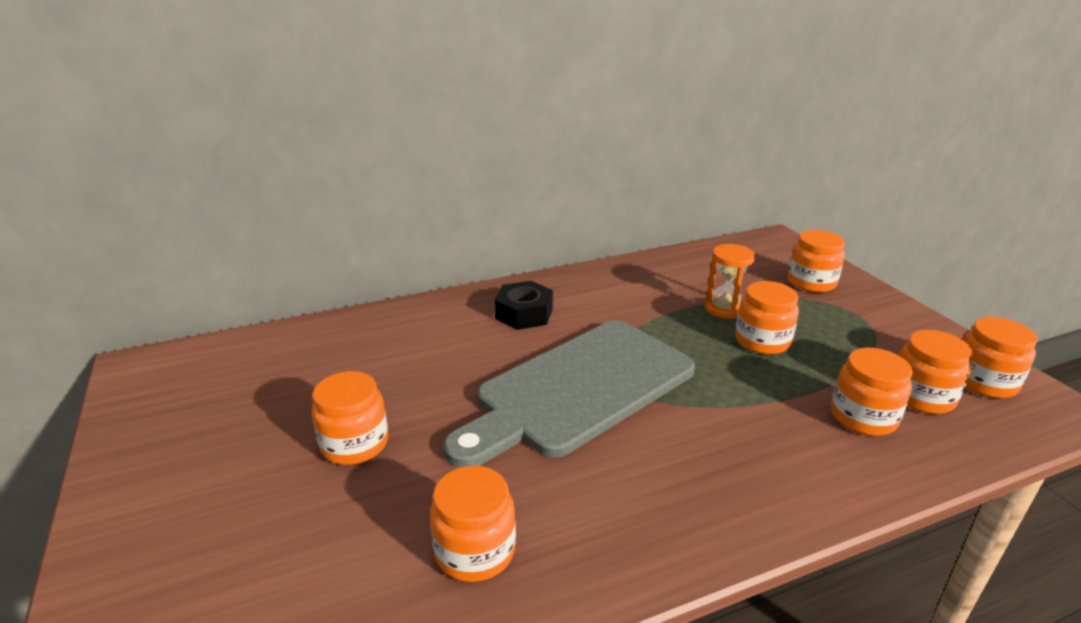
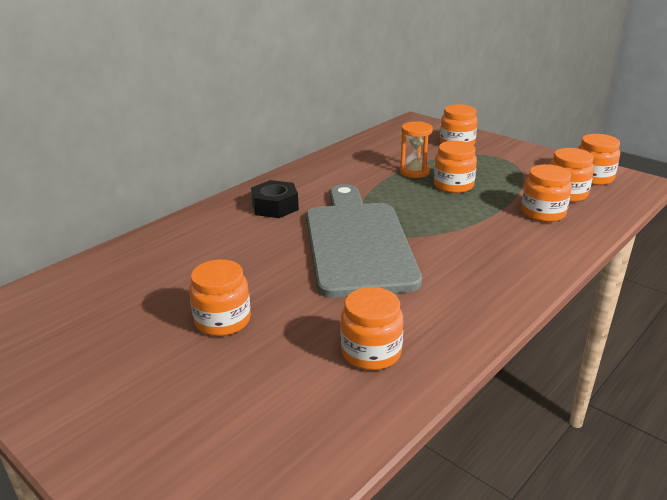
camera: 25 degrees left, 0 degrees up
(579, 389) = (357, 243): grey cutting board -> grey cutting board turned 150 degrees clockwise

